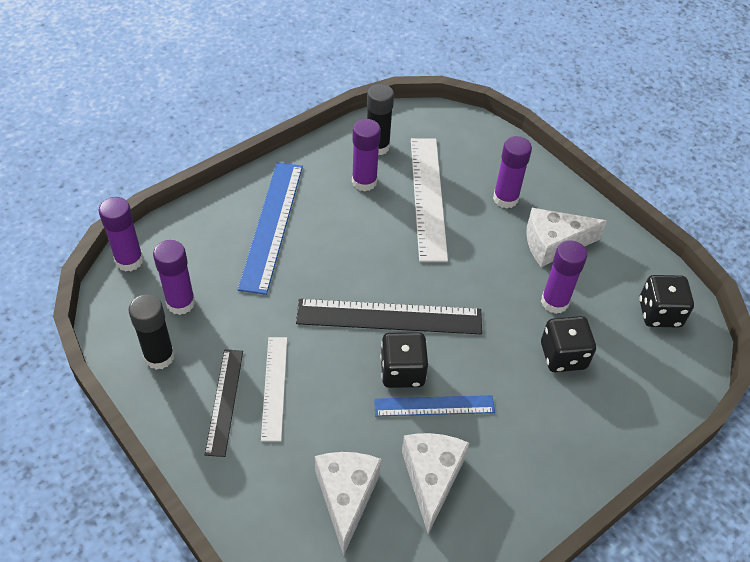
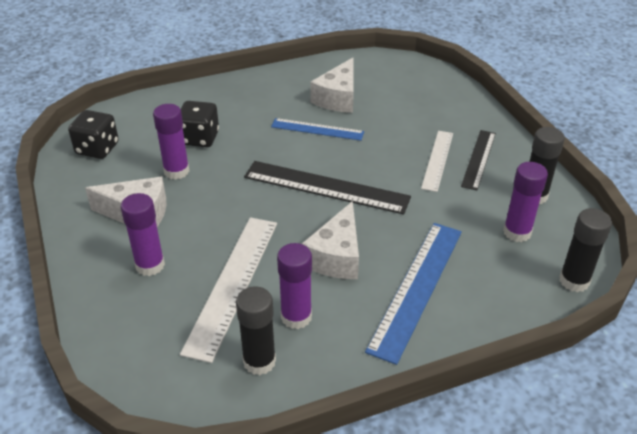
camera: 160 degrees left, 10 degrees down
(129, 260) = (574, 281): purple glue stick -> black glue stick
(346, 497) = (398, 100): white cheese -> white cheese (336, 256)
(402, 371) = (332, 151): black dice -> none

